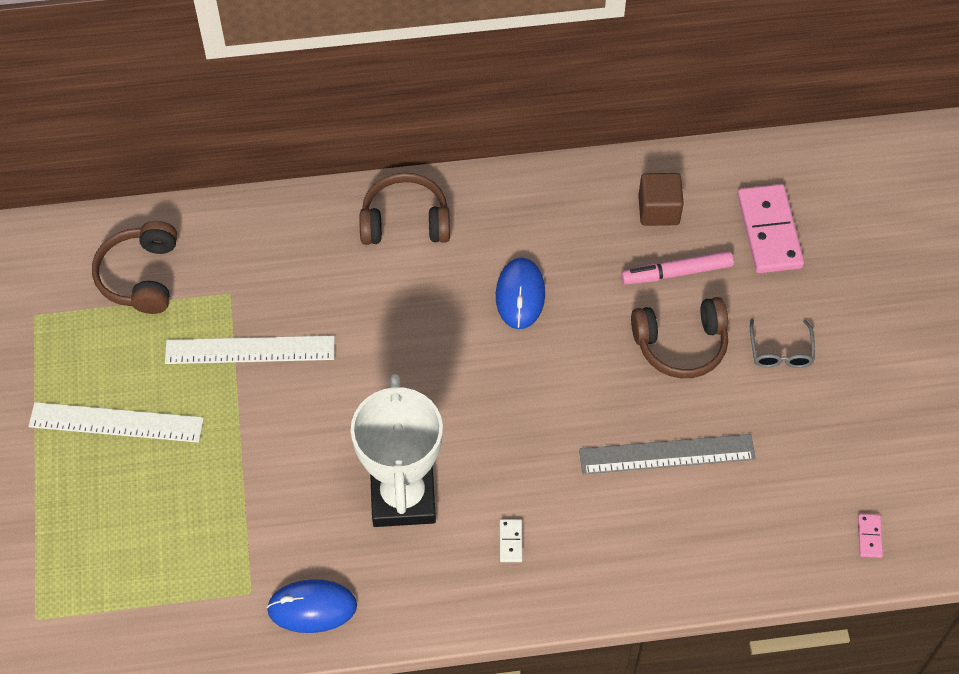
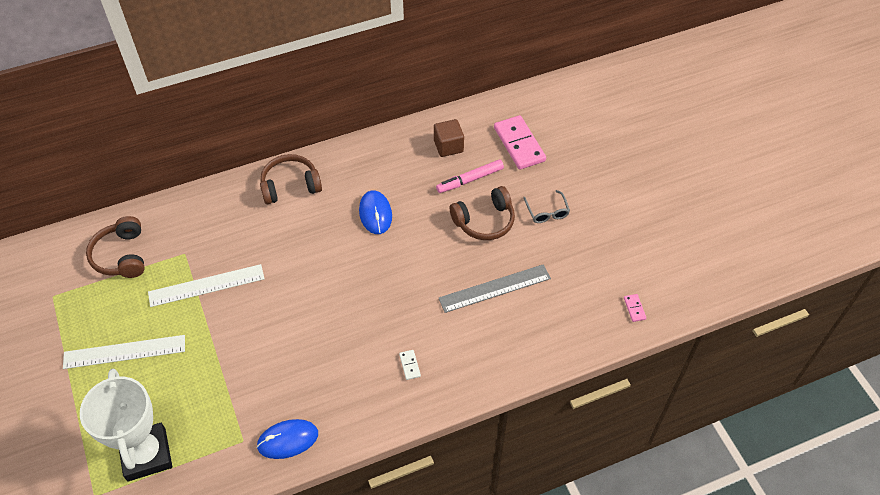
camera: 15 degrees left, 5 degrees down
(403, 497) = (331, 354): white trophy -> white trophy (146, 454)

